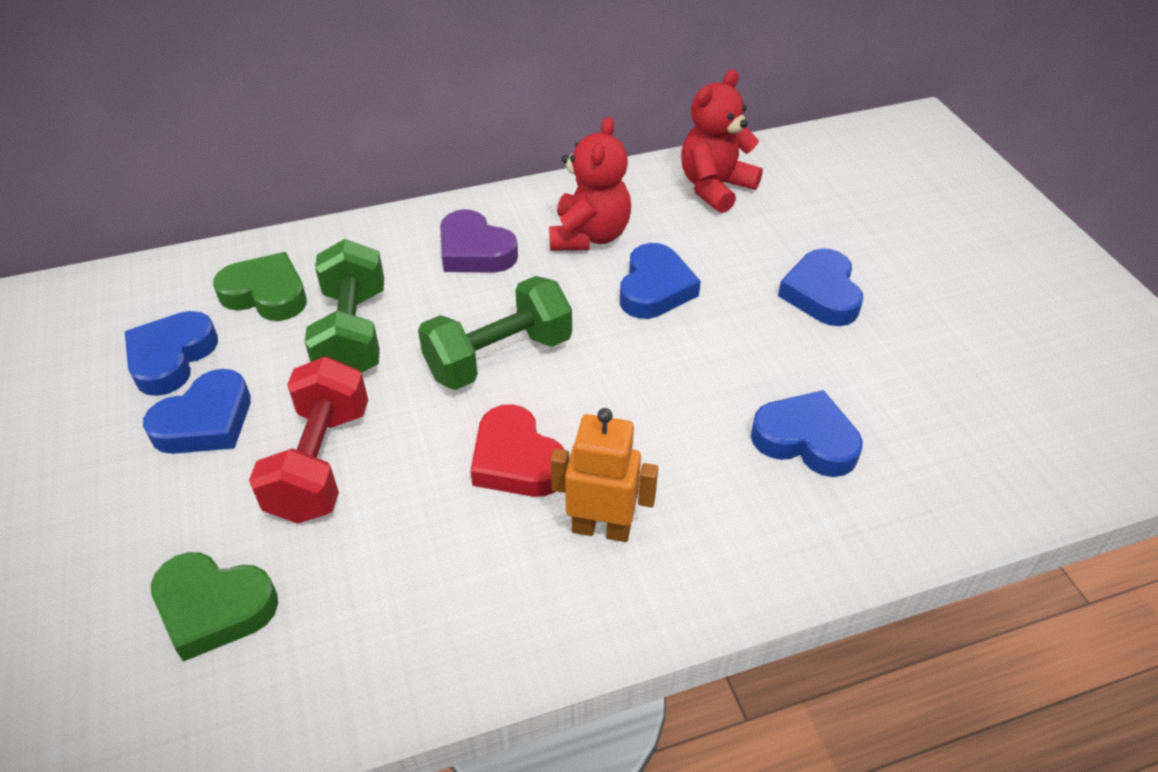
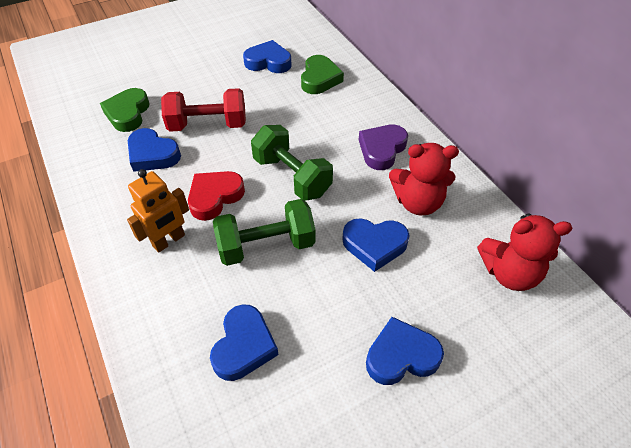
camera: 80 degrees right, 5 degrees up
(205, 421) = (230, 83): blue heart -> blue heart (153, 155)
(353, 334) = (298, 115): green dumbbell -> green dumbbell (266, 246)
(601, 528) = (169, 241): orange robot -> orange robot turned 45 degrees clockwise
(715, 188) = (509, 273): red teddy bear -> red teddy bear turned 150 degrees clockwise

